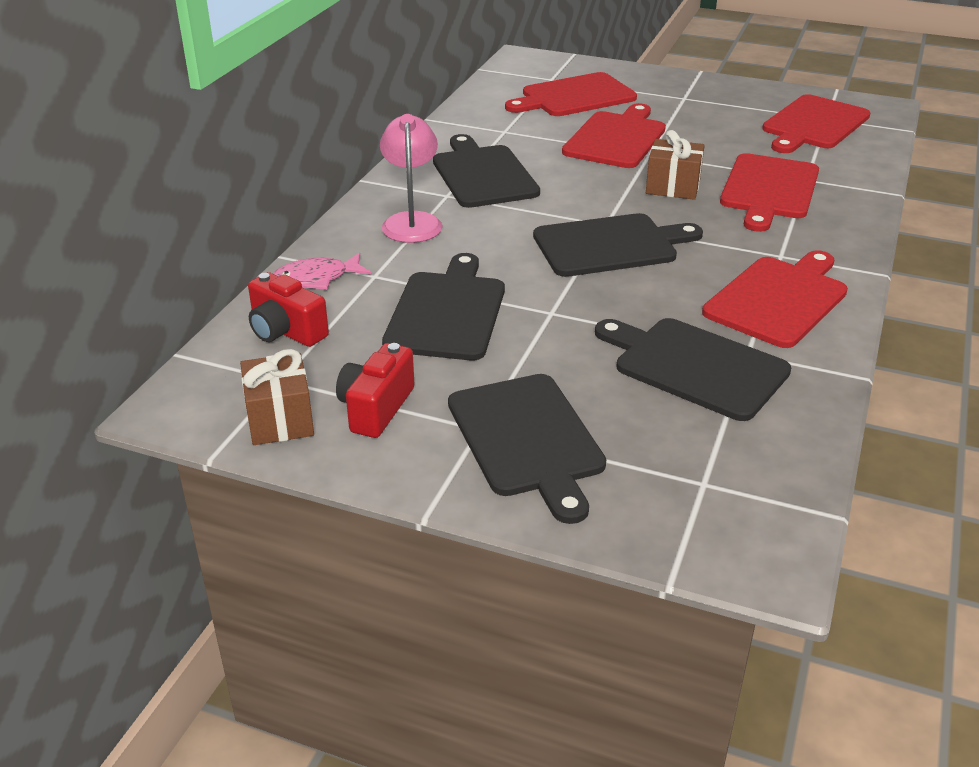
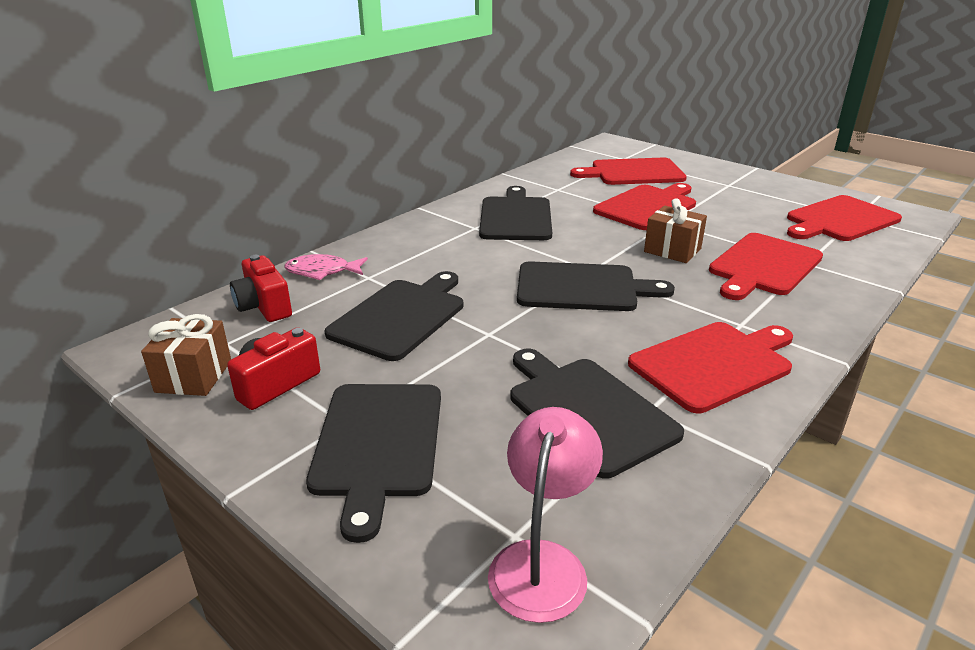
camera: 20 degrees right, 5 degrees down
(412, 221) = (431, 242): pink lamp -> pink lamp (542, 562)

